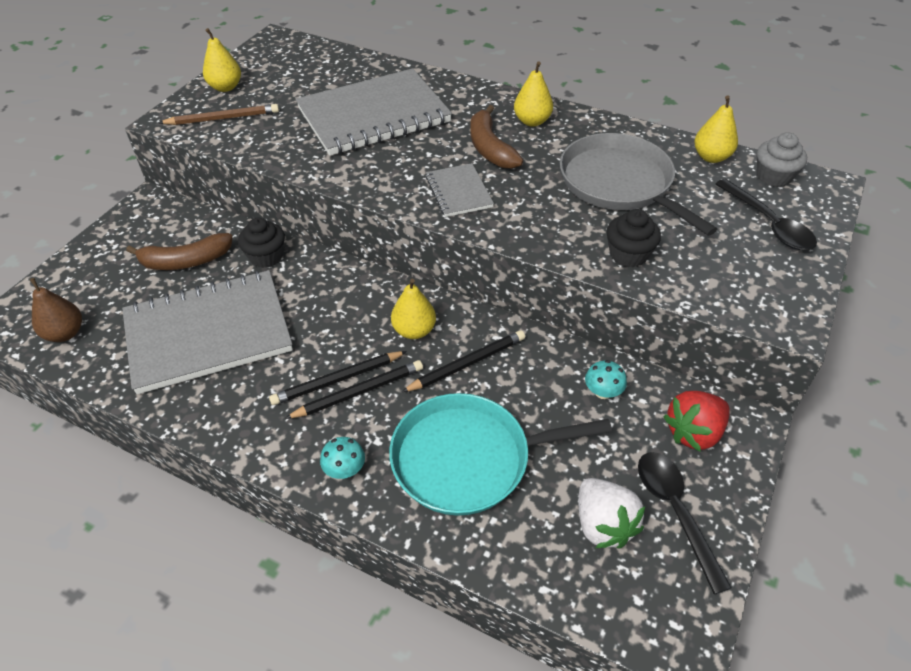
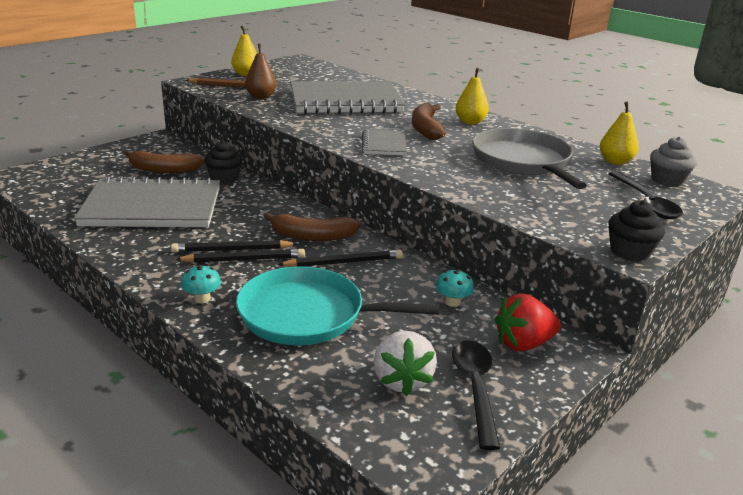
camera: 15 degrees right, 20 degrees down
(65, 333) = (51, 188): brown pear -> brown pear (261, 97)
(414, 330) = (312, 236): yellow pear -> brown banana
(628, 254) = (504, 197): black cupcake -> black cupcake (630, 252)

